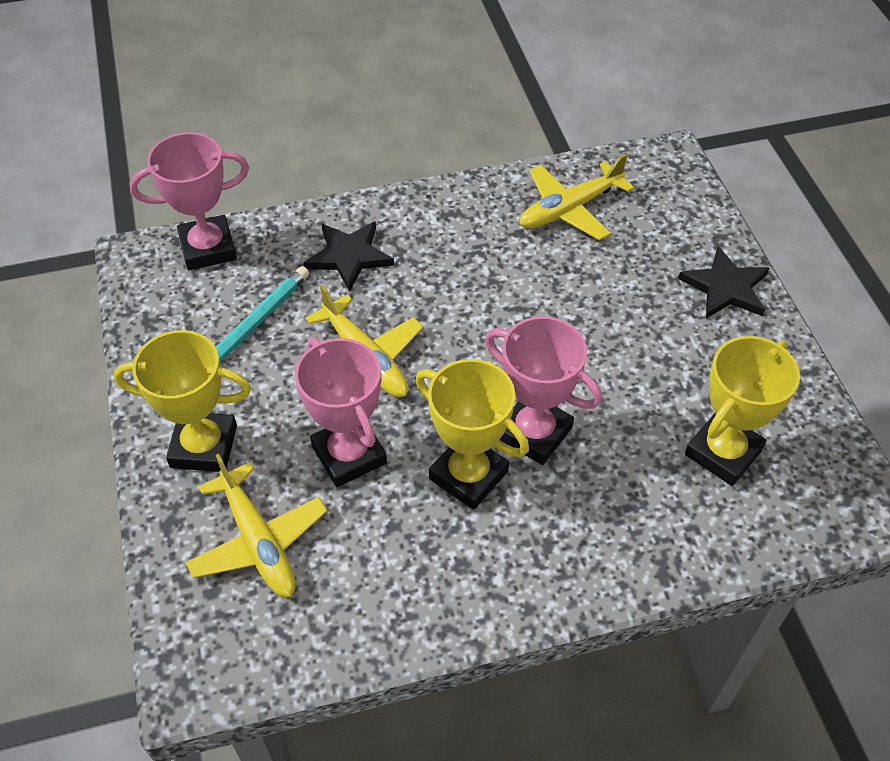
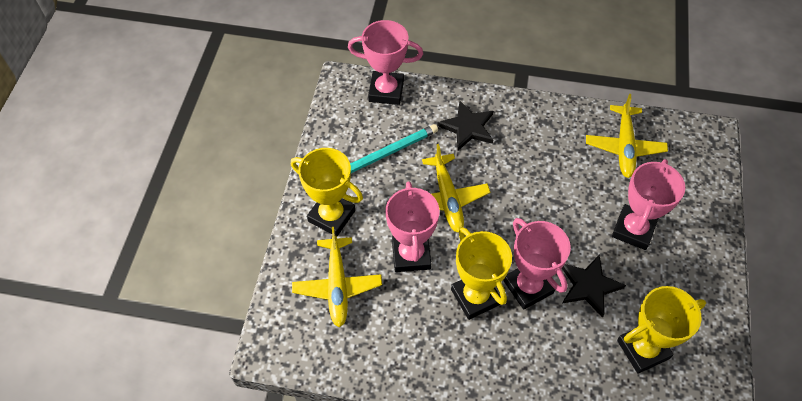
camera: 25 degrees right, 5 degrees up
(570, 209) = (624, 146): yellow plane -> yellow plane turned 75 degrees counterclockwise
(634, 307) = (633, 229): none -> pink trophy
(725, 287) = (703, 240): black star -> black star (589, 286)

